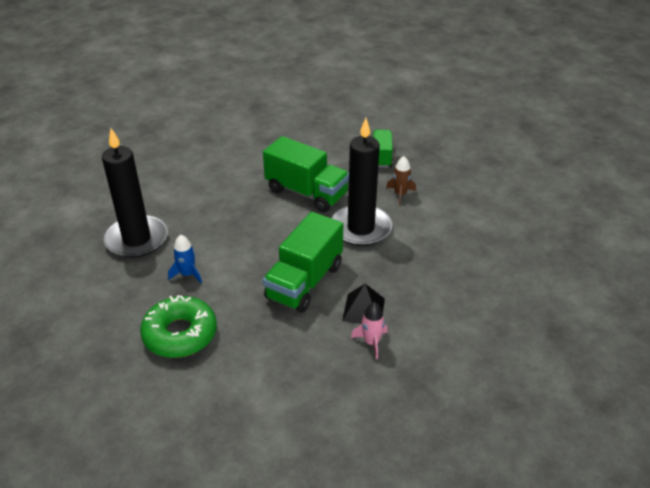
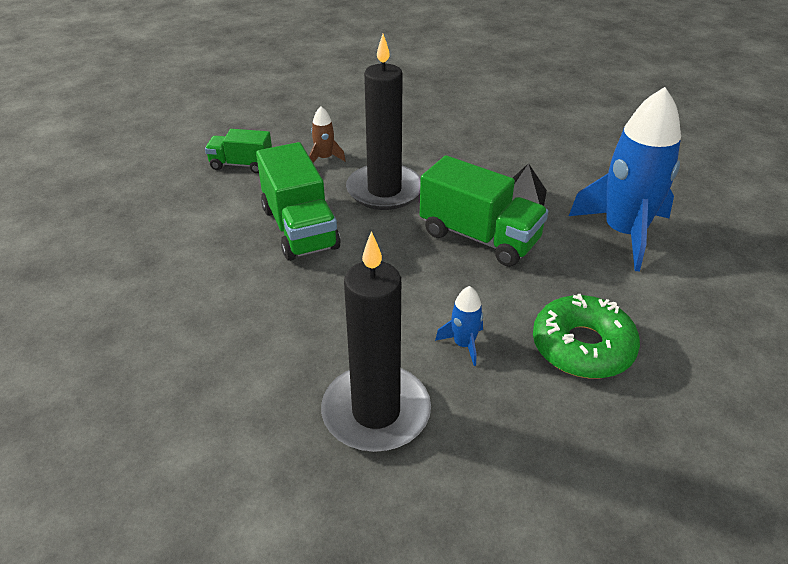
camera: 85 degrees left, 0 degrees up
(306, 192) = (299, 228): green truck -> green truck turned 120 degrees clockwise
(319, 375) = (624, 233): none -> blue rocket
(371, 342) = (570, 197): pink rocket -> none

